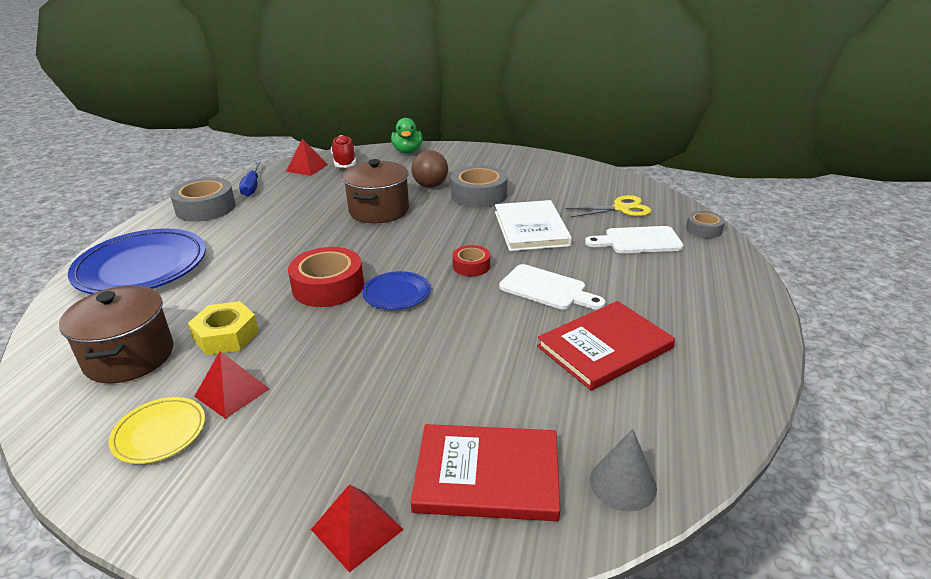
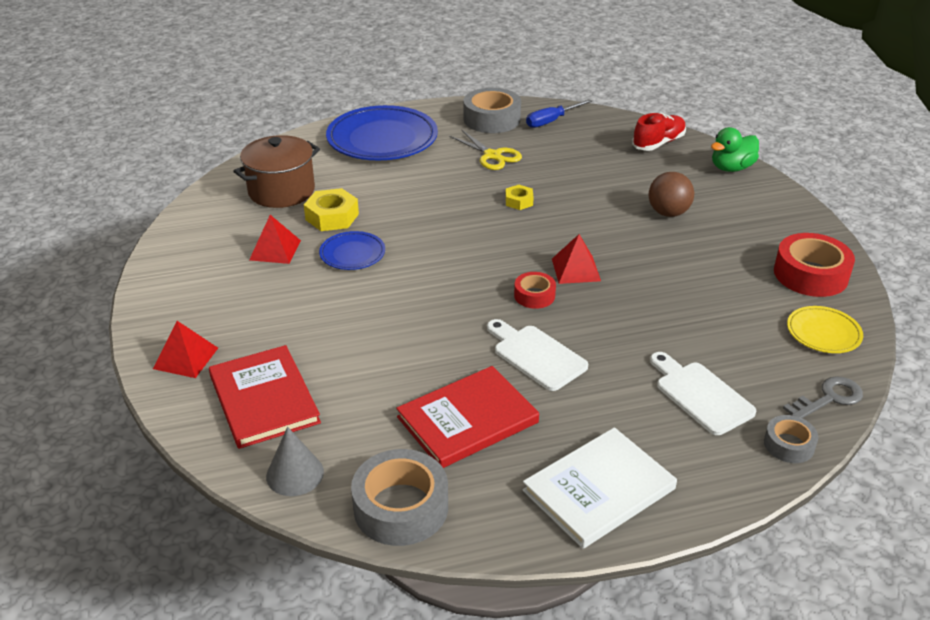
camera: 60 degrees right, 5 degrees up
(160, 433) = (220, 242): yellow plate -> yellow plate (823, 333)
(307, 168) = (620, 130): red pyramid -> red pyramid (576, 269)
(328, 286) = (431, 232): red tape -> red tape (810, 274)
(340, 233) = (519, 201): none -> yellow nut
(379, 210) = (582, 204): brown pot -> none
(396, 294) = (451, 271): blue plate -> blue plate (352, 254)
(479, 195) = (684, 250): grey tape -> grey tape (401, 507)
(531, 228) = (647, 309): white book -> white book (599, 490)
(547, 289) = (536, 355): white cutting board -> white cutting board turned 135 degrees clockwise
(605, 347) = (467, 420): red book -> red book turned 60 degrees counterclockwise
(621, 208) = (769, 362): yellow scissors -> yellow scissors (492, 156)
(667, 203) = (829, 398): none -> grey key

